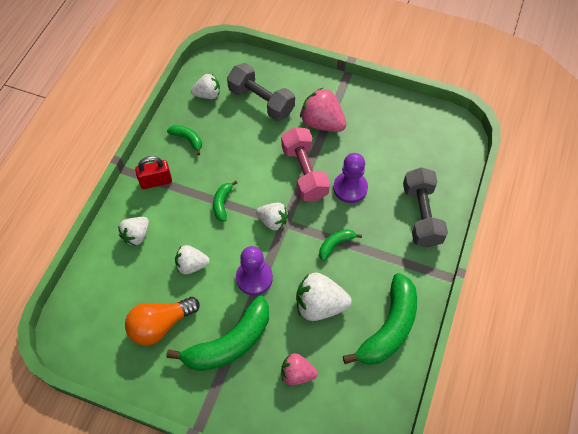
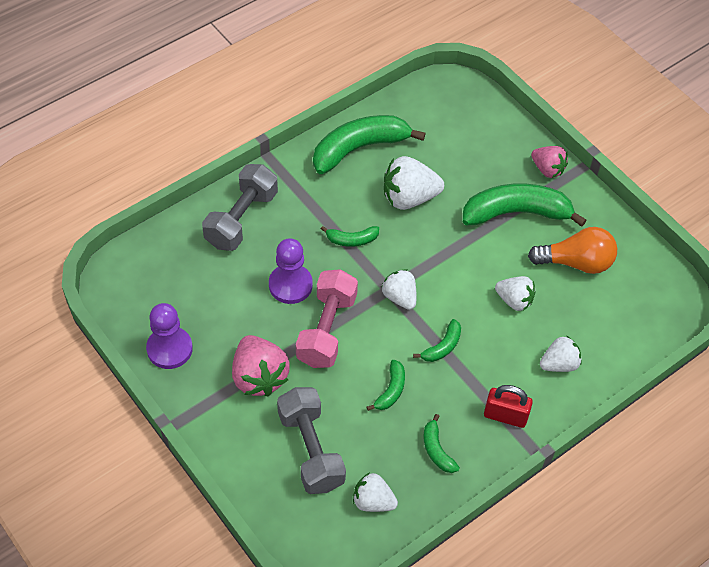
camera: 150 degrees left, 5 degrees down
(237, 158) = (391, 390): none -> green banana
(254, 278) = (457, 254): purple pawn -> purple pawn (169, 349)
(297, 373) = (469, 159): pink strawberry -> pink strawberry (547, 169)
(320, 305) = (409, 198): white strawberry -> white strawberry turned 135 degrees clockwise

